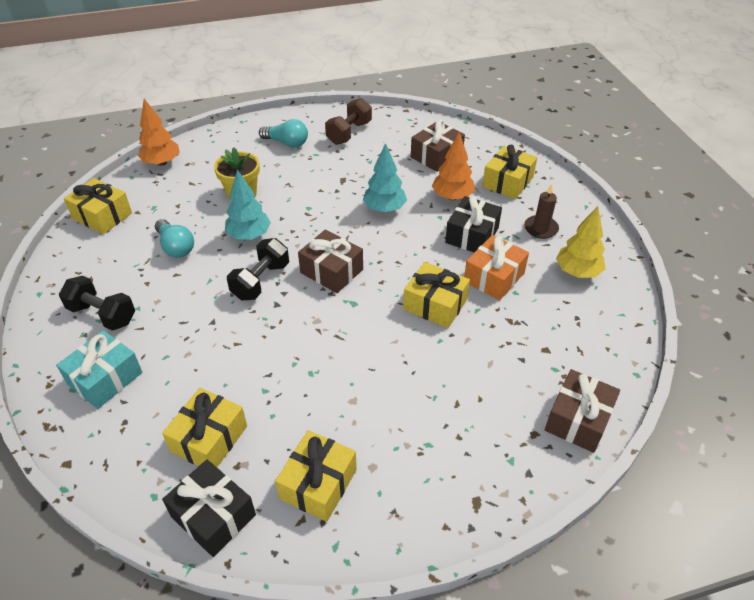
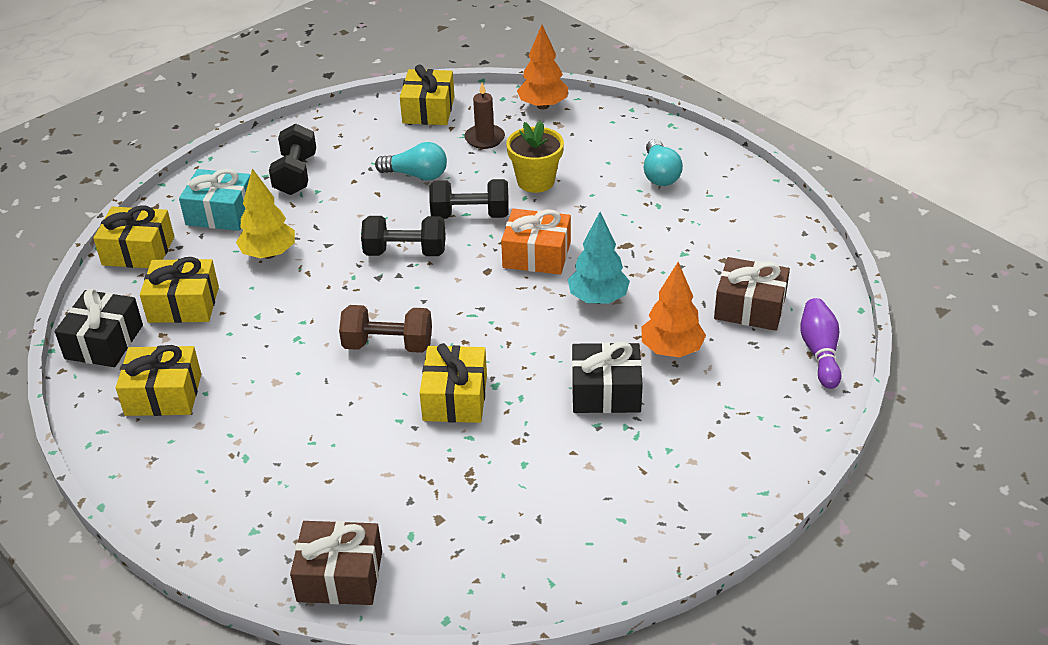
camera: 65 degrees right, 5 degrees down
(176, 247) = (416, 175): turquoise light bulb -> turquoise light bulb turned 105 degrees counterclockwise
(249, 235) = (470, 215): turquoise tree -> black dumbbell
(331, 271) = (455, 296): brown gift -> none
(349, 133) = (728, 214): brown dumbbell -> brown dumbbell (388, 345)
(489, 147) = (820, 352): none -> purple bowling pin
(494, 277) = (538, 436): orange gift -> orange gift (536, 255)
(507, 182) = (751, 394): yellow gift -> yellow gift (138, 251)
(540, 228) = (672, 455): brown candle -> brown candle (484, 138)
(577, 272) = (606, 516): yellow tree -> yellow tree (269, 254)

